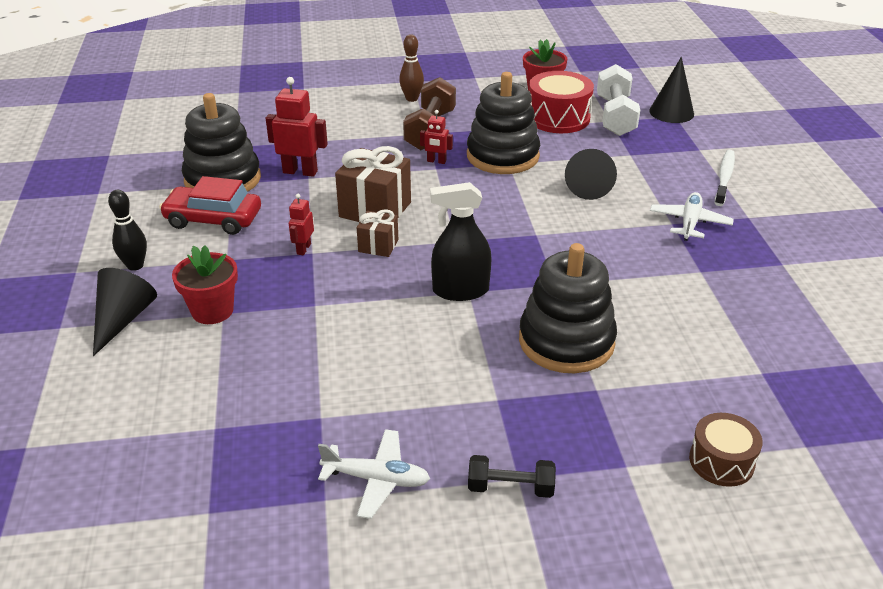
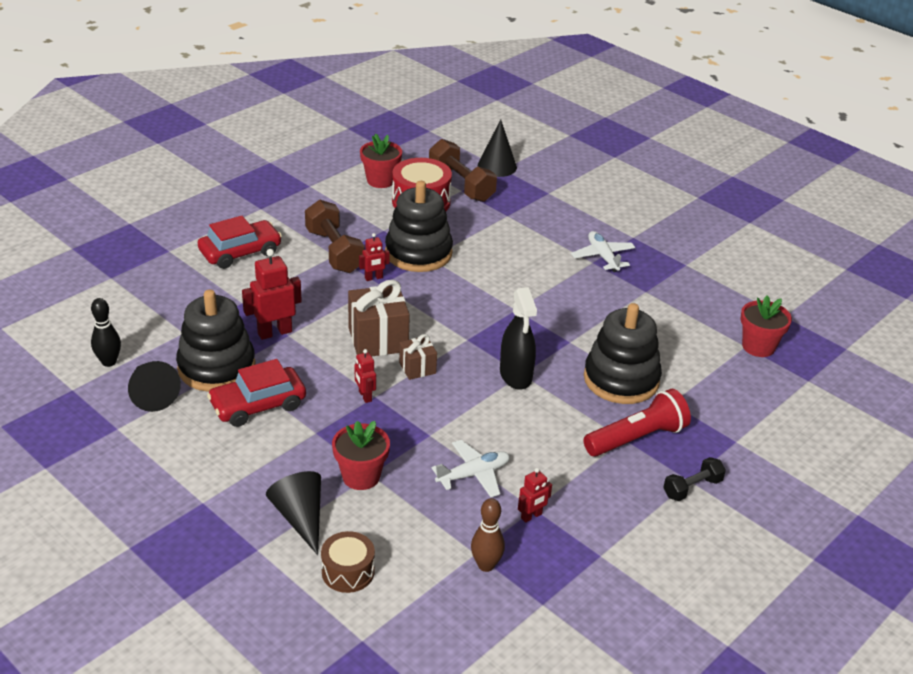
camera: 40 degrees left, 0 degrees up
(135, 266) = (247, 473): black bowling pin -> black bowling pin (109, 362)
(308, 423) = (531, 516): none -> red robot
(354, 106) = (240, 252): none -> red car
(376, 479) = (615, 526): white plane -> white plane (473, 474)
(412, 99) = (282, 226): brown bowling pin -> brown bowling pin (486, 565)
(460, 290) = (516, 375): black spray bottle -> black spray bottle turned 60 degrees counterclockwise
(512, 405) = (637, 438): none -> red flashlight
(589, 185) = (507, 254): black cone -> black cone (151, 394)
(615, 116) = (461, 185): white dumbbell -> brown dumbbell
(721, 461) = (778, 412): brown drum -> brown drum (348, 572)
(724, 178) = (588, 211): white toothbrush -> none
(778, 380) = (758, 346): none -> red flower pot

